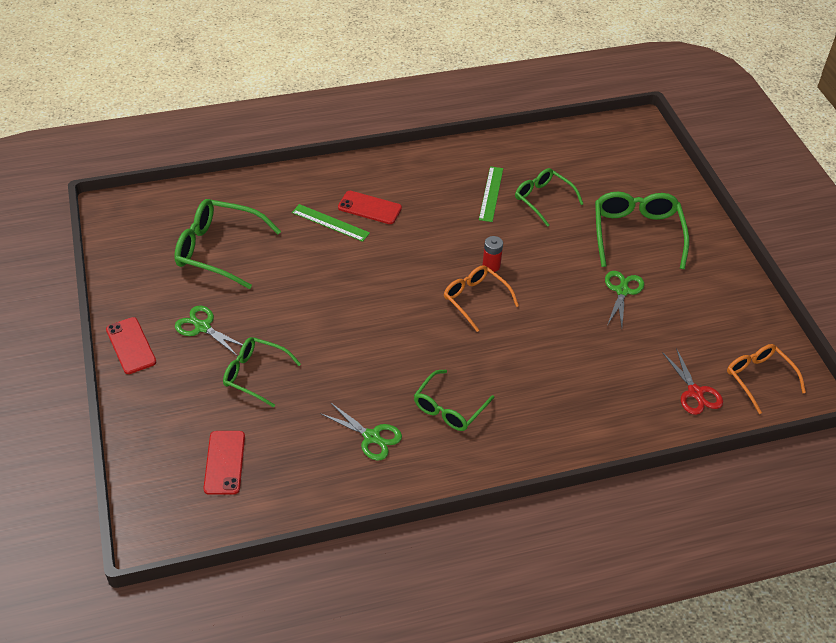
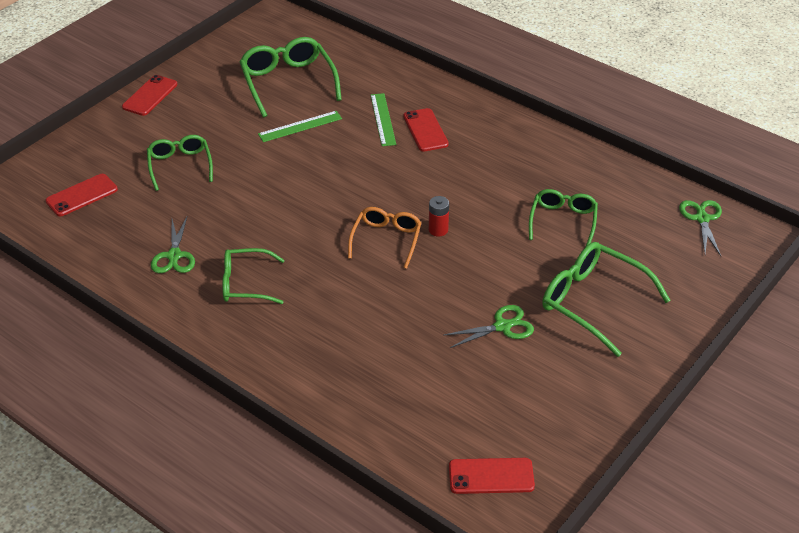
camera: 55 degrees right, 5 degrees down
(202, 327) = (201, 117): green scissors -> green scissors (702, 218)
(491, 194) = (529, 187): green ruler -> green ruler (300, 126)
(636, 234) = (593, 302): green glasses -> green glasses turned 105 degrees counterclockwise
(695, 392) = (422, 435): red scissors -> none
(759, 378) = (491, 476): orange glasses -> red phone

